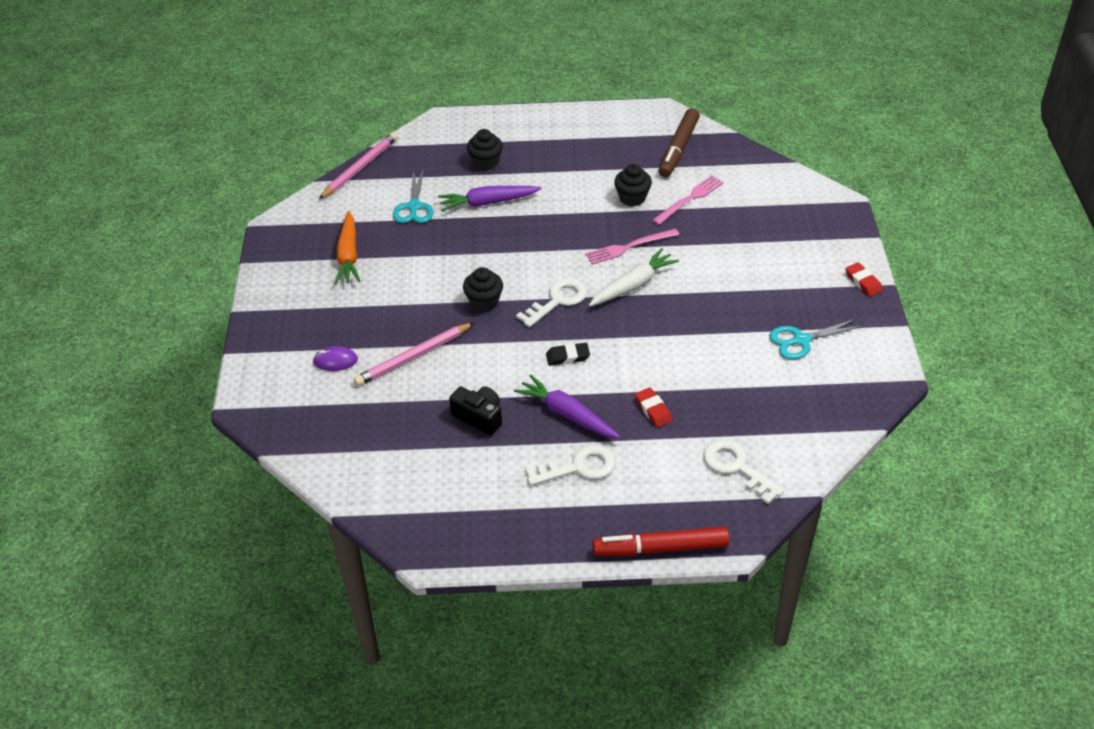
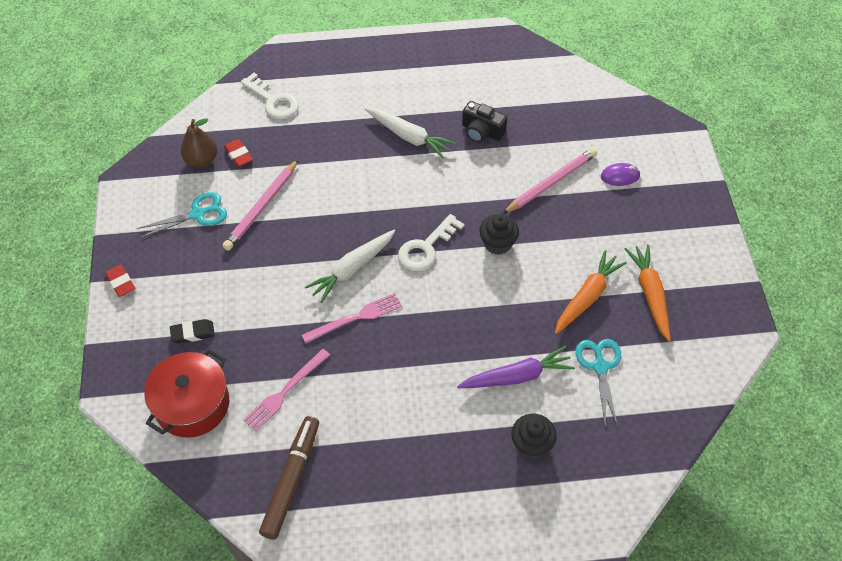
camera: 175 degrees right, 10 degrees up
(360, 168) = (683, 428): pink pencil -> pink pencil (261, 207)
(408, 255) = (587, 297): none -> orange carrot
(567, 357) = (412, 189): black eraser -> black eraser (193, 333)
(567, 414) = (409, 137): purple carrot -> white carrot
(578, 467) = (397, 95): white key -> none
(632, 198) = (351, 391): black cupcake -> none
(653, 410) = (337, 143): red eraser -> red eraser (238, 155)
(660, 548) = (335, 44): red marker -> none
(768, 194) = (192, 404): none -> red pot
(811, 397) = (201, 160): none -> brown pear

